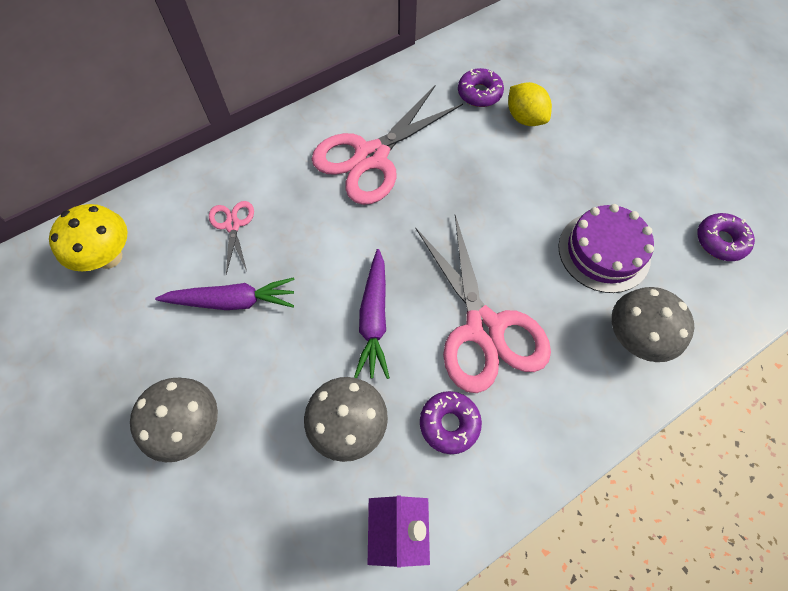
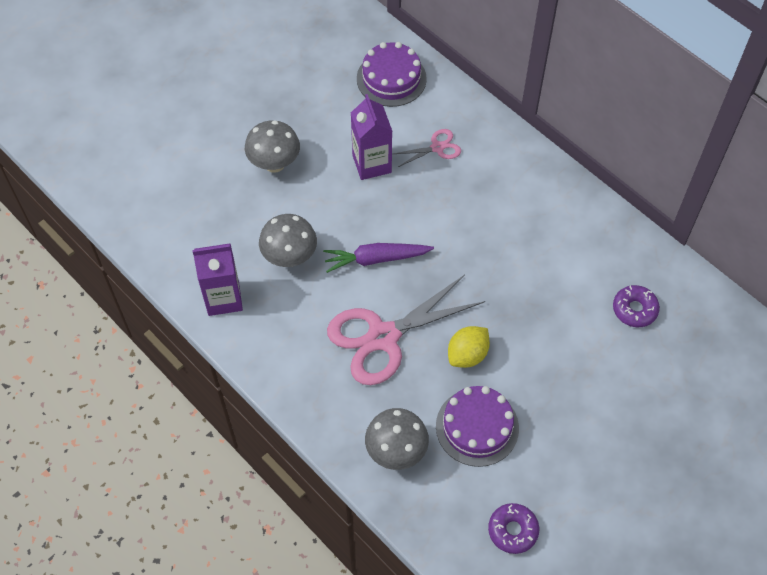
camera: 80 degrees right, 5 degrees down
(109, 257) = (391, 78): yellow mushroom -> purple cake
(232, 301) = (372, 164): purple carrot -> purple carton
(371, 157) = (531, 231): pink scissors -> none
(449, 424) = (301, 321): purple donut -> none
(525, 118) = (615, 352): yellow lemon -> yellow lemon (467, 355)

